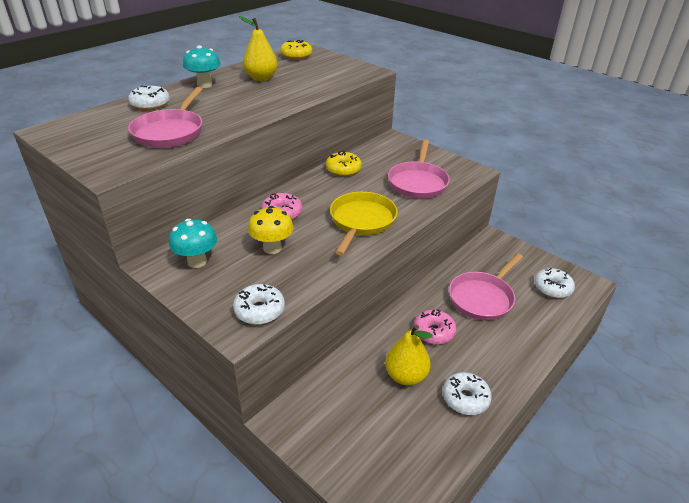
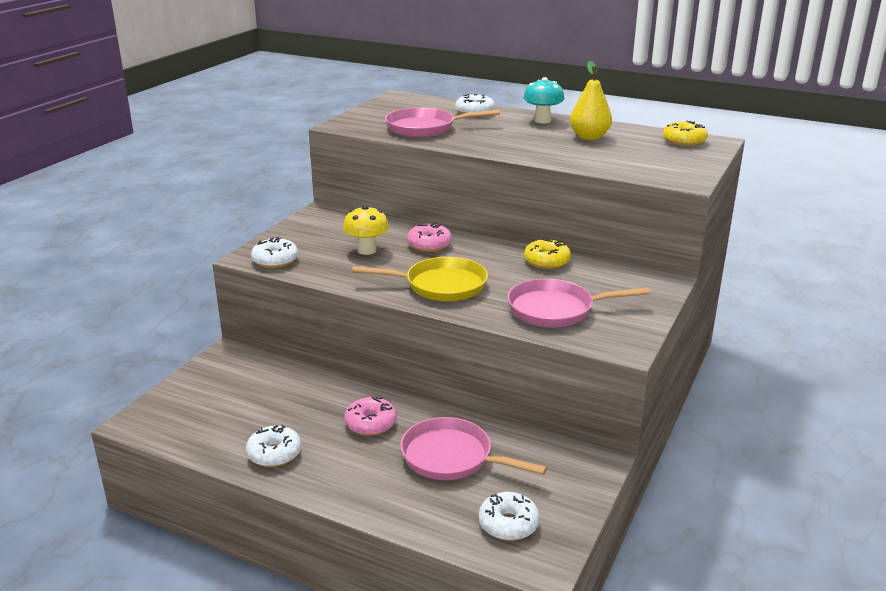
camera: 75 degrees right, 10 degrees down
(197, 261) = (331, 225): turquoise mushroom -> none
(406, 376) = (297, 411): yellow pear -> none

